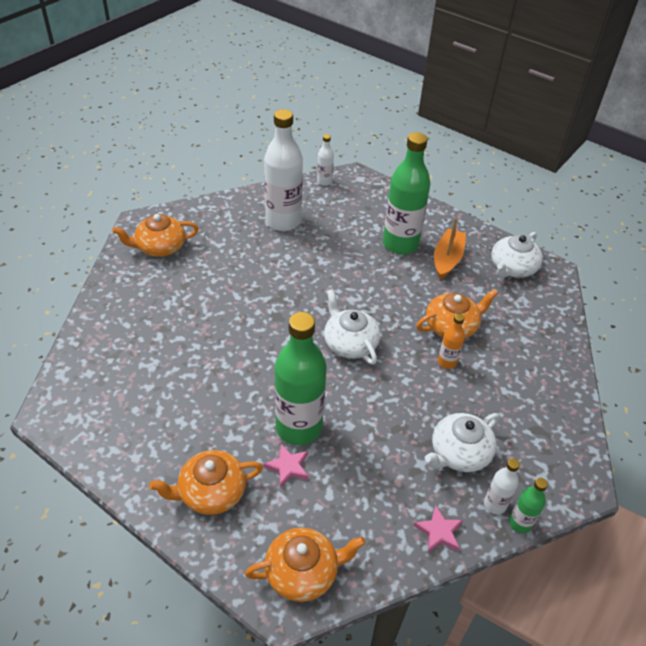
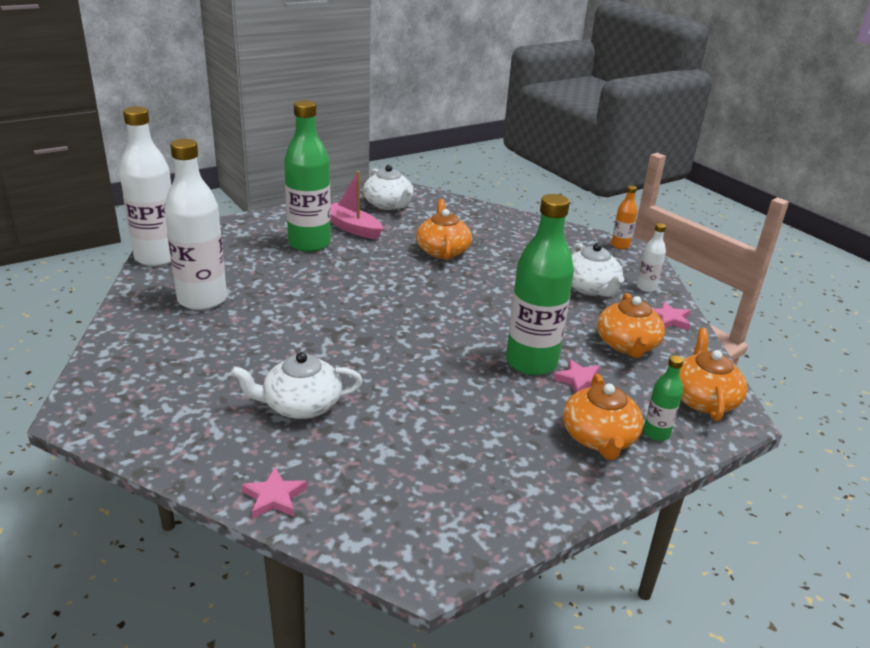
camera: 70 degrees left, 15 degrees down
(92, 326) = (274, 497): none -> pink star
(160, 247) = (156, 404): orange teapot -> orange teapot (627, 345)
(324, 181) = (157, 257): white bottle -> white bottle, size x2.16
(350, 343) = (432, 306): white teapot -> white teapot (301, 405)
(447, 259) = (352, 228): orange boat -> pink boat
(447, 362) = (485, 265): orange bottle -> orange bottle (620, 245)
(520, 523) = (665, 283): green bottle -> green bottle (656, 433)

